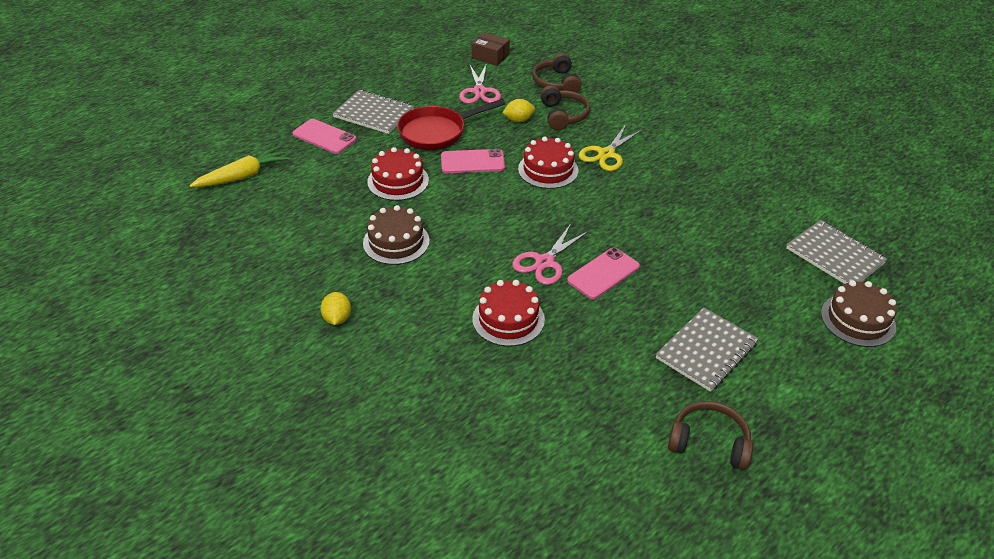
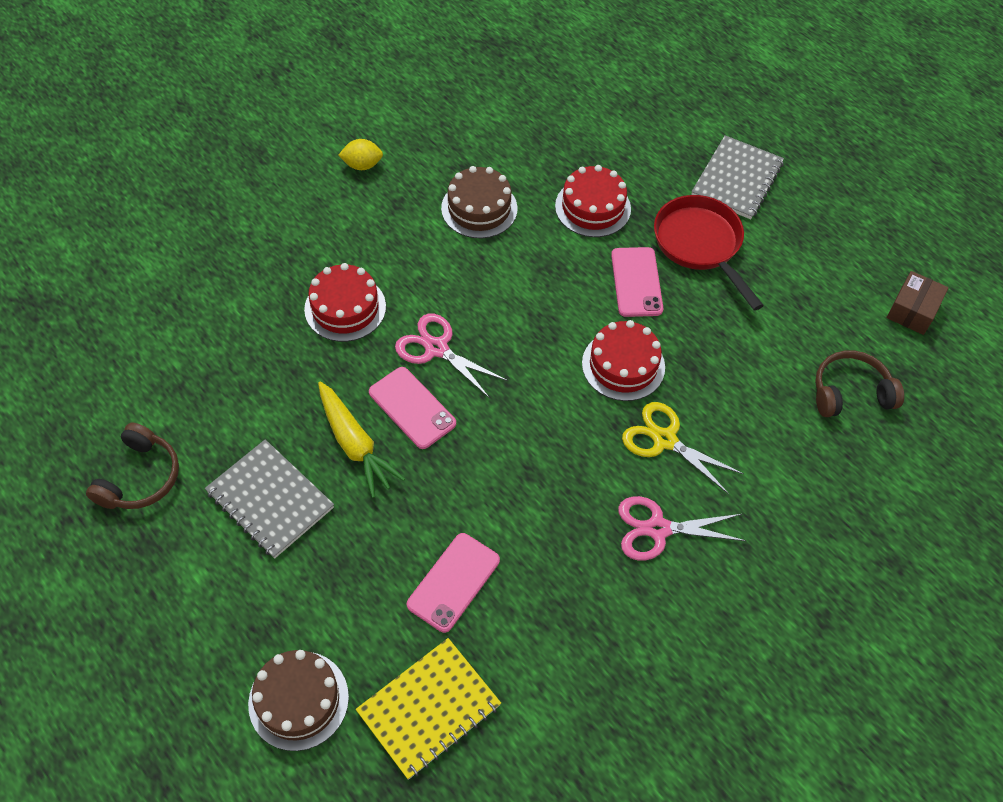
camera: 90 degrees right, 15 degrees up
(243, 176) = (597, 72): yellow carrot -> yellow carrot (355, 444)
(324, 137) = (680, 135): pink phone -> pink phone (453, 582)
(479, 92) = (808, 294): pink scissors -> pink scissors (657, 529)
(518, 120) = (740, 338): yellow lemon -> none
(563, 115) = (759, 394): brown headphones -> none
(835, 256) = (429, 709): grey notebook -> yellow notebook

